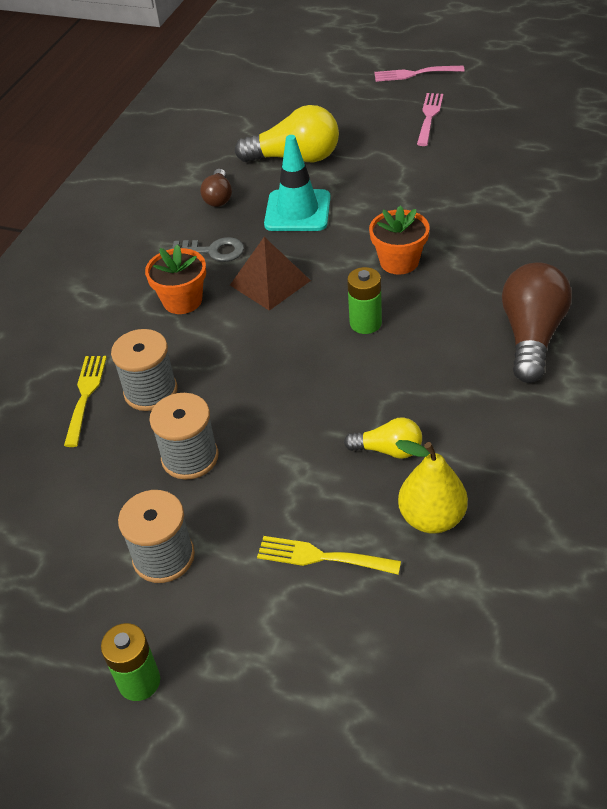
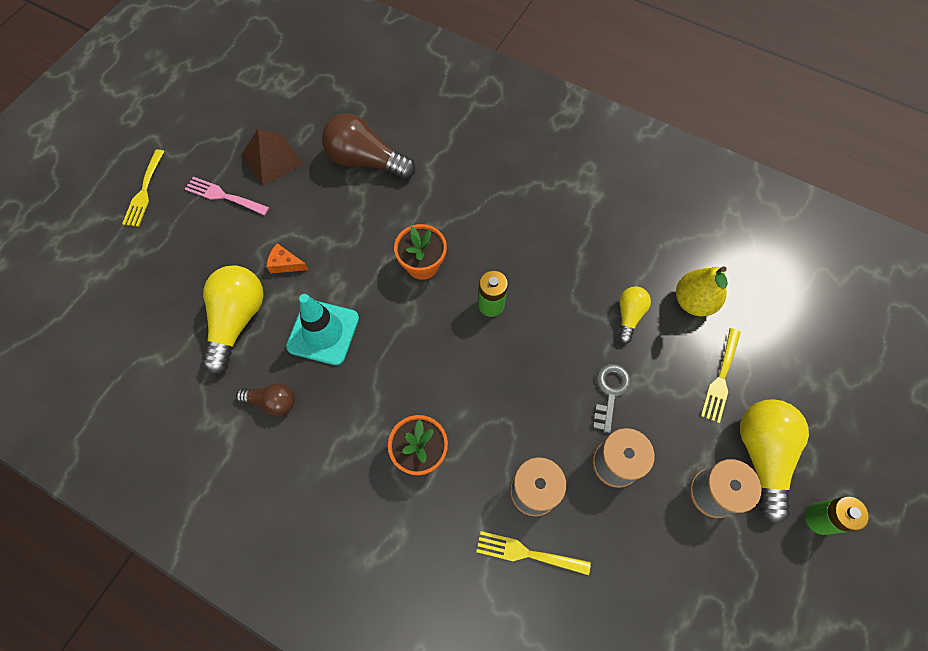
camera: 85 degrees left, 20 degrees up
(214, 251) = (356, 416): grey key -> grey key (610, 392)
(219, 609) = (762, 455): none -> yellow light bulb
(270, 282) = (418, 371): brown pyramid -> brown pyramid (272, 159)
(366, 171) = (285, 264): none -> orange cheese
(414, 74) = (144, 191): pink fork -> yellow fork
(531, 336) = (533, 198): brown light bulb -> brown light bulb (366, 160)

